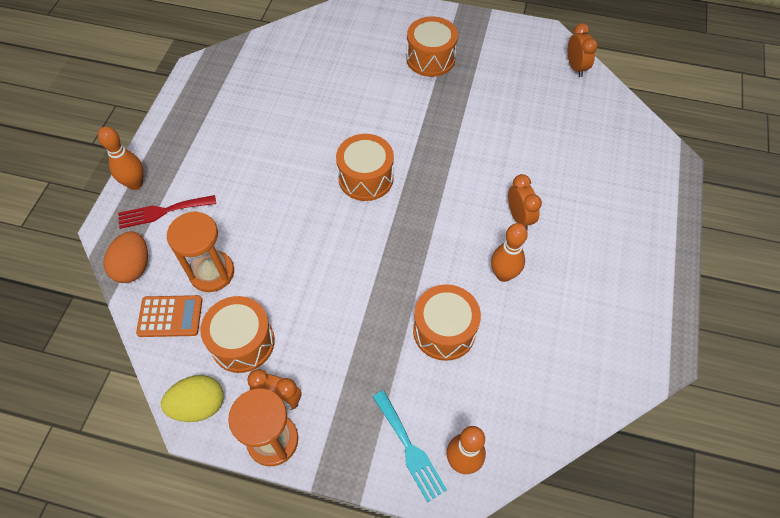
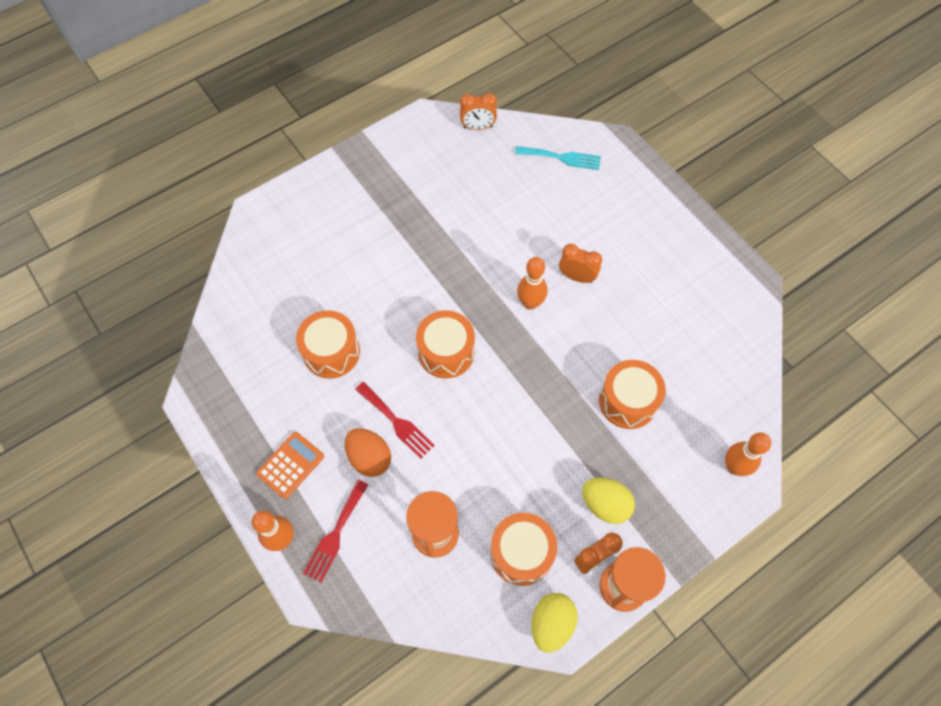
camera: 50 degrees left, 5 degrees up
(133, 267) = (373, 595): orange egg -> orange egg (369, 458)
(170, 316) = (450, 595): orange calculator -> orange calculator (290, 465)
(280, 187) = (396, 422): none -> red fork
(335, 376) = (605, 504): none -> yellow egg
(409, 449) = (700, 495): turquoise fork -> turquoise fork (562, 158)
(430, 58) = (370, 214): orange drum -> orange drum (331, 352)
(503, 274) = (615, 326): orange bowling pin -> orange bowling pin (530, 303)
(575, 67) = (478, 127): orange clock -> orange clock turned 150 degrees clockwise

